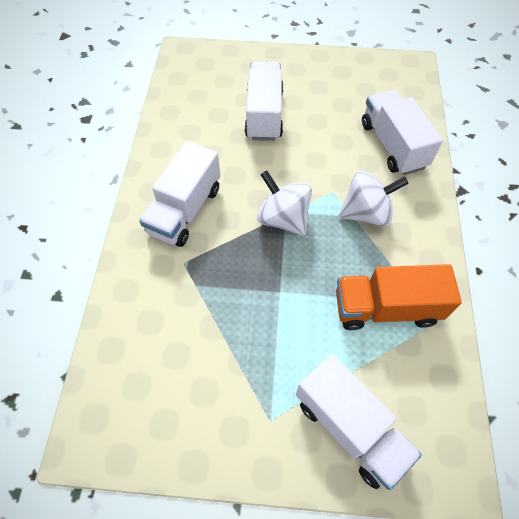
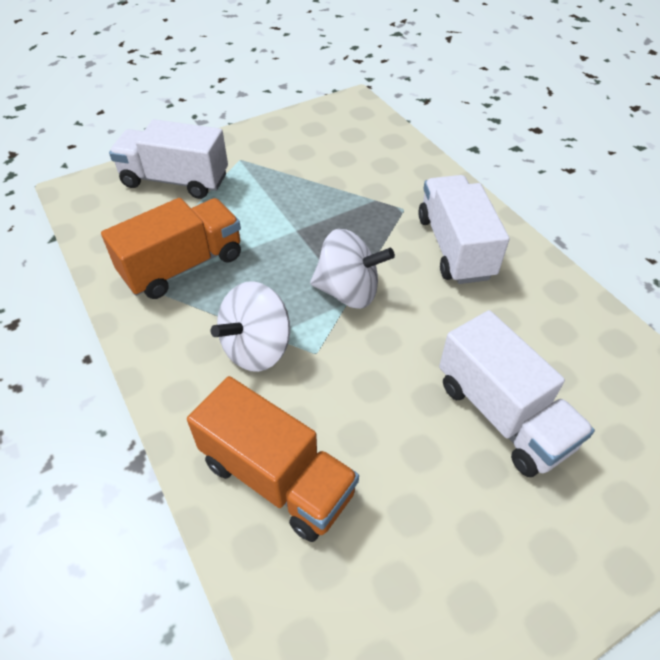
camera: 145 degrees right, 10 degrees down
(393, 145) = (277, 477): white truck -> orange truck

